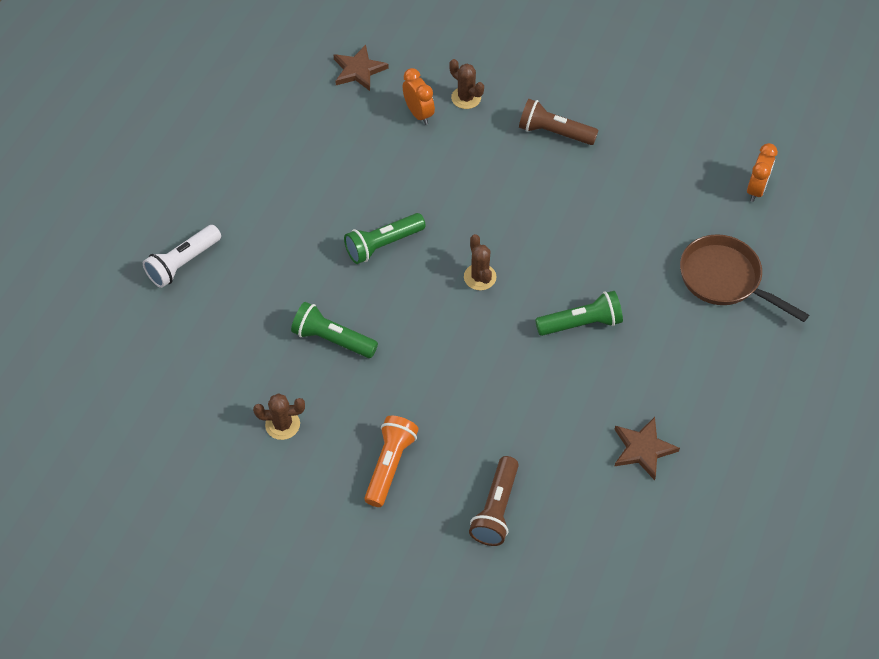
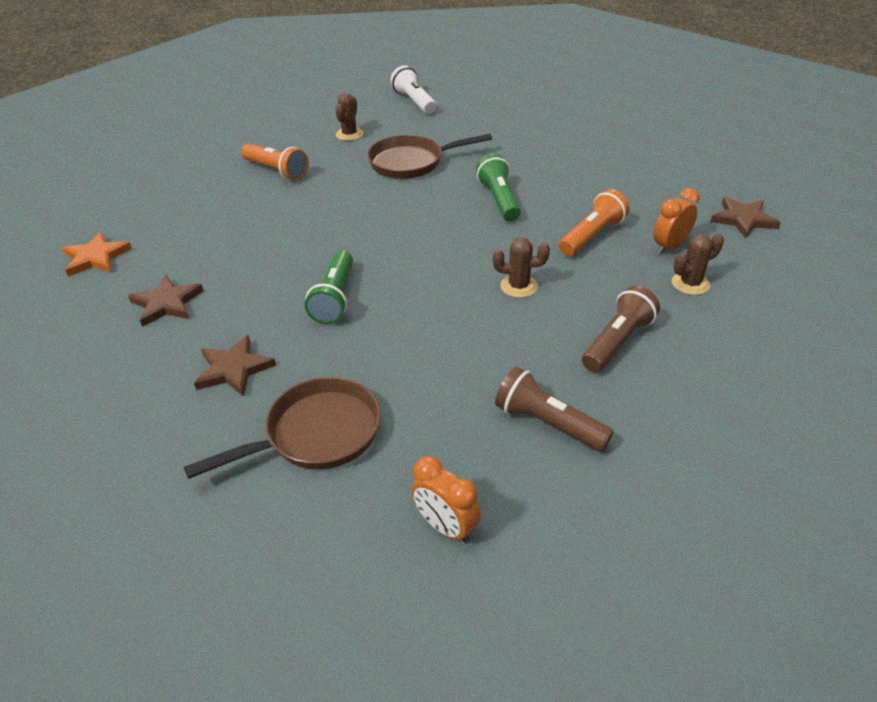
camera: 110 degrees right, 15 degrees down
(183, 263) = (524, 113): white flashlight -> white flashlight (414, 102)
(332, 339) = (411, 163): green flashlight -> brown pan
(418, 114) = (670, 247): orange clock -> orange clock turned 150 degrees clockwise
(420, 166) = (592, 236): none -> orange flashlight
(480, 277) = (431, 246): brown cactus -> brown cactus (518, 286)
(496, 509) = (193, 211): brown flashlight -> brown flashlight (547, 423)
(608, 554) = (96, 257): none -> orange star
(692, 358) = (234, 369): none -> brown star

